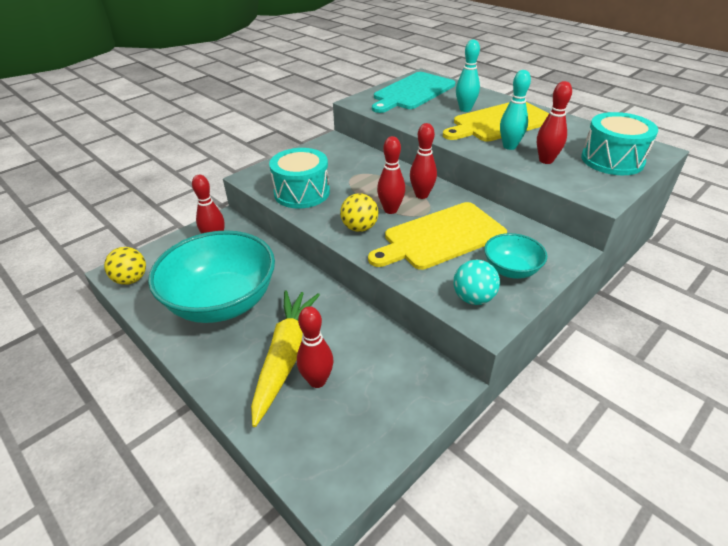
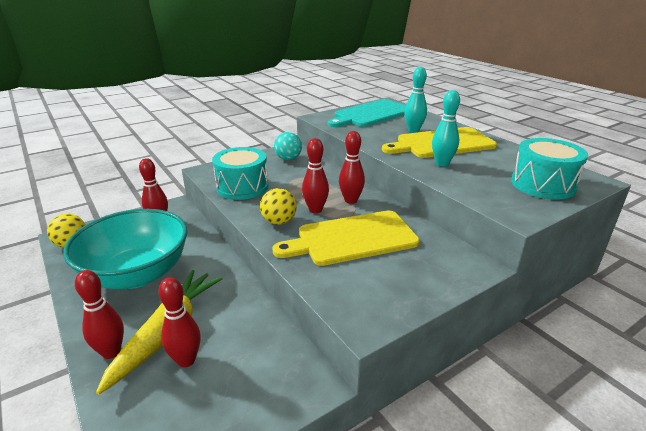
camera: 10 degrees right, 10 degrees down
(473, 298) = (360, 299): turquoise ball -> turquoise ball (288, 159)
(511, 270) = (410, 277): turquoise bowl -> none
(546, 160) = (473, 178): red bowling pin -> red bowling pin (111, 352)

